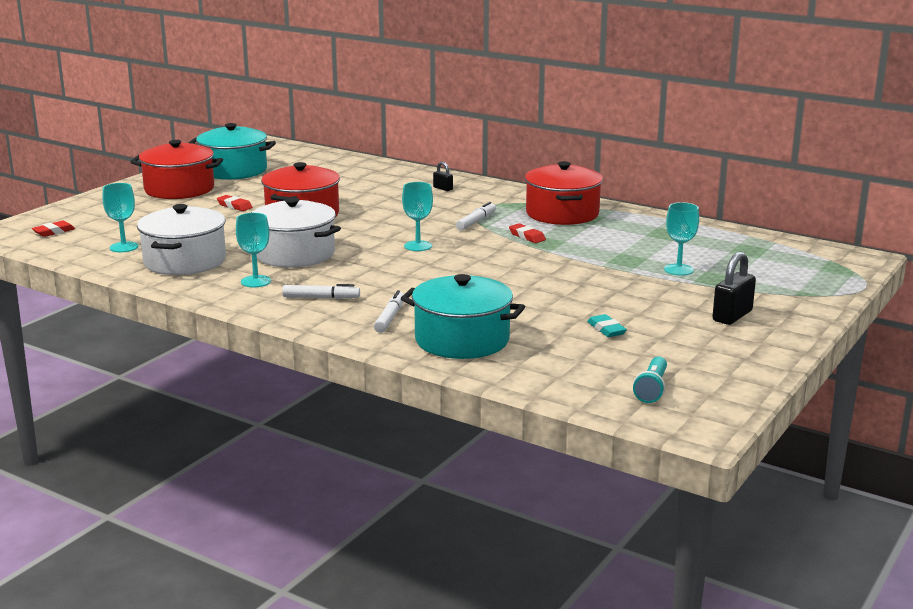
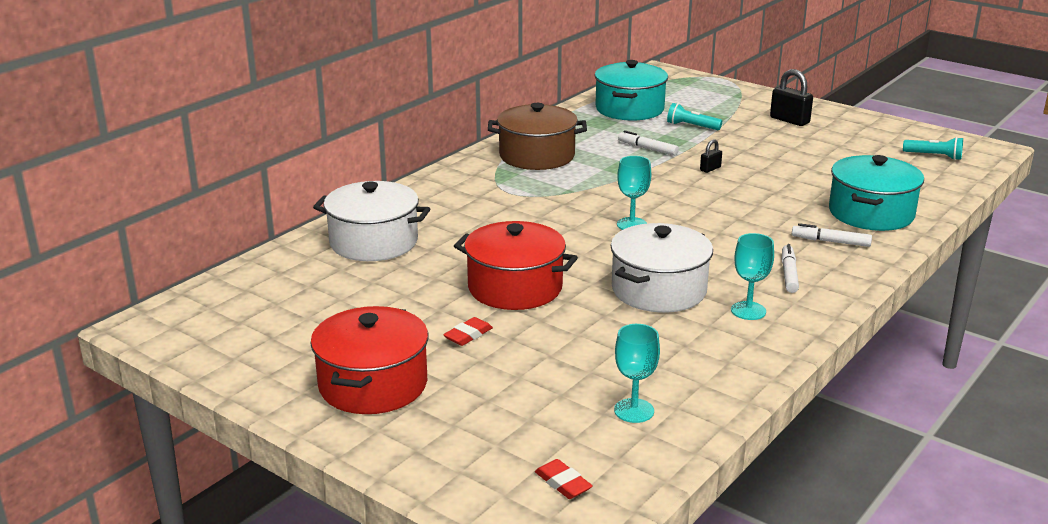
camera: 85 degrees left, 5 degrees up
(185, 261) = (687, 359): white pot -> white pot (374, 242)
(234, 170) = (292, 343): turquoise pot -> turquoise pot (629, 109)
(443, 188) = (433, 206): black padlock -> black padlock (710, 169)
(476, 221) = (556, 194): white marker -> white marker (647, 149)
(527, 236) = (605, 175): red eraser -> none
(562, 214) = (537, 156): red pot -> brown pot
(606, 329) = (829, 161): turquoise eraser -> none
(678, 270) = (692, 126): turquoise goblet -> turquoise flashlight

